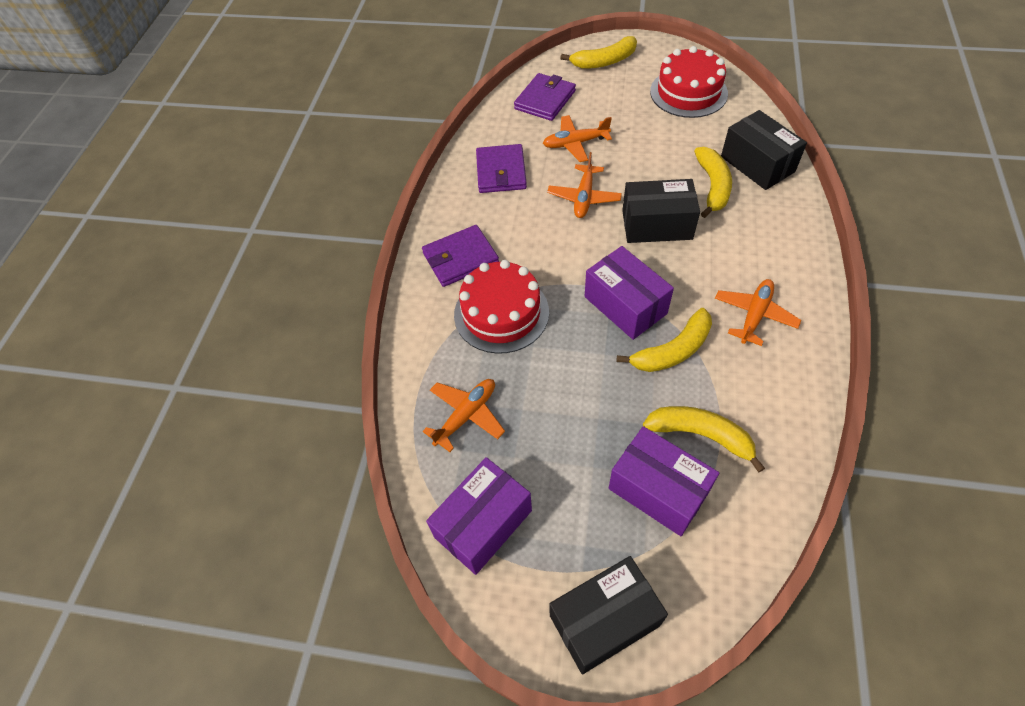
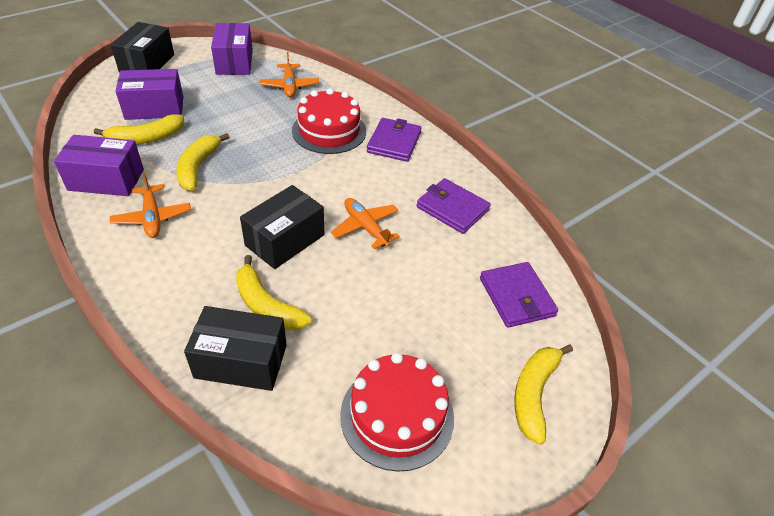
camera: 125 degrees right, 10 degrees down
(575, 143) = (431, 269): orange plane -> none
(625, 305) = (254, 175): purple box -> purple box (106, 180)

